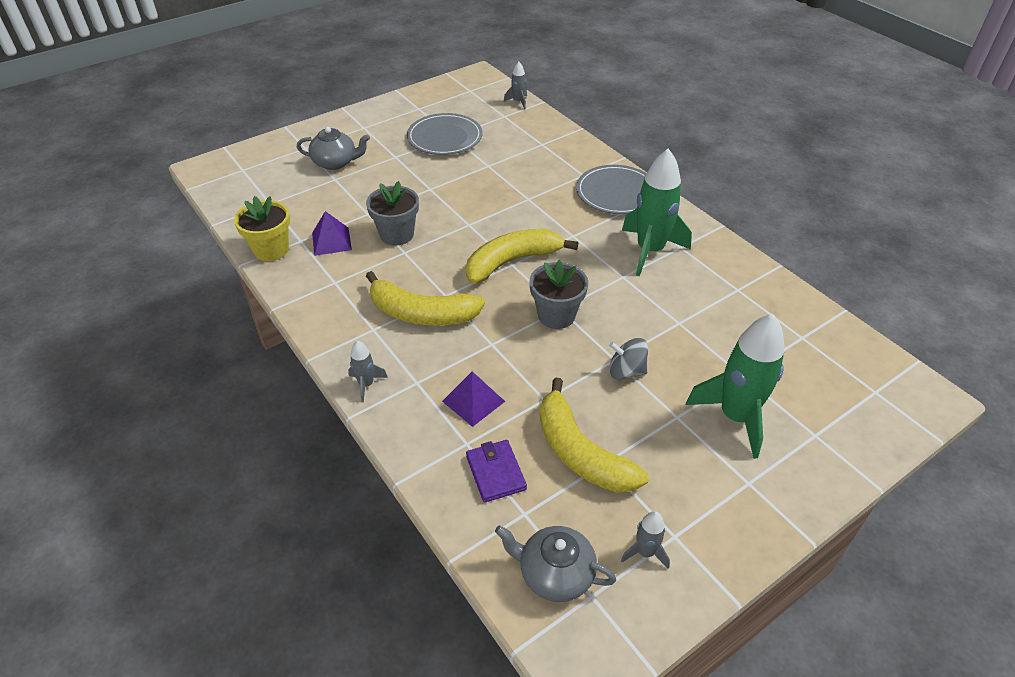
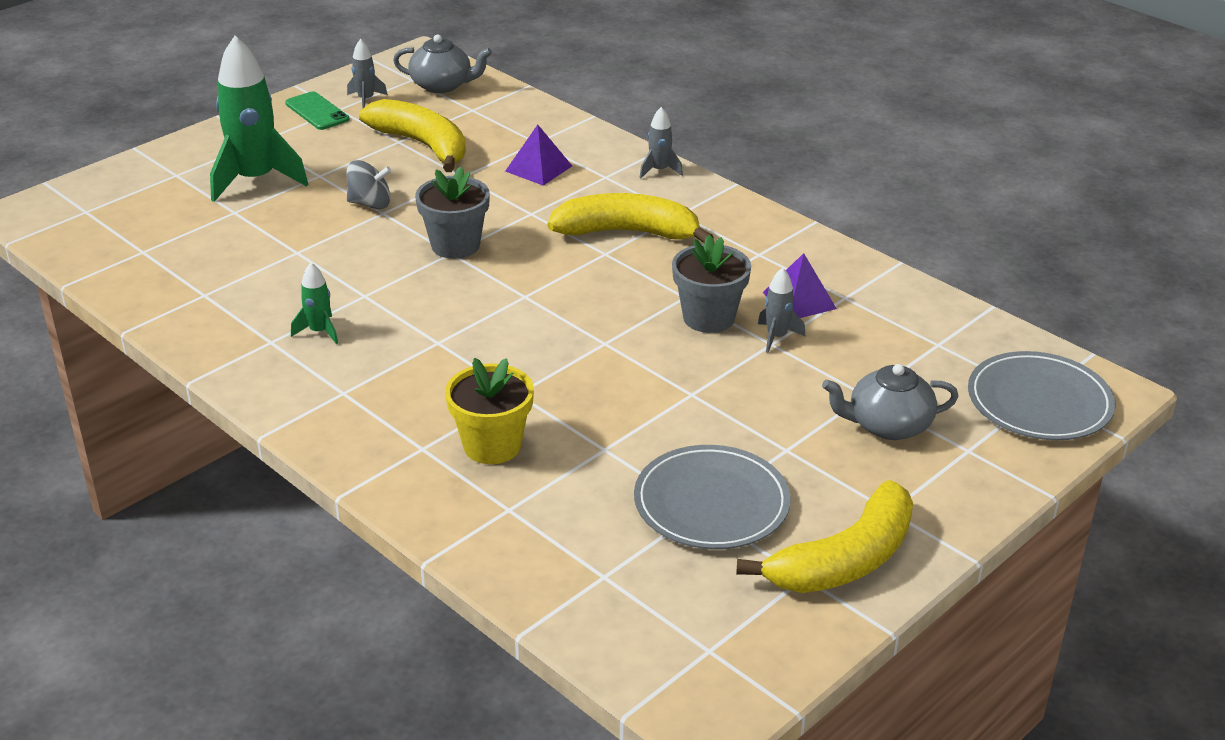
camera: 170 degrees right, 10 degrees down
(271, 250) = (876, 281): yellow flower pot -> yellow flower pot (492, 446)
(496, 473) = (503, 127): purple wallet -> none
(512, 261) = (525, 299): yellow banana -> yellow banana (845, 560)
(518, 102) = (582, 623): grey rocket -> grey rocket (776, 337)
(616, 193) = (363, 418): grey plate -> grey plate (1039, 402)
(650, 250) = (319, 332): green rocket -> green rocket, size x0.46
(698, 533) = (317, 111): none -> green phone

